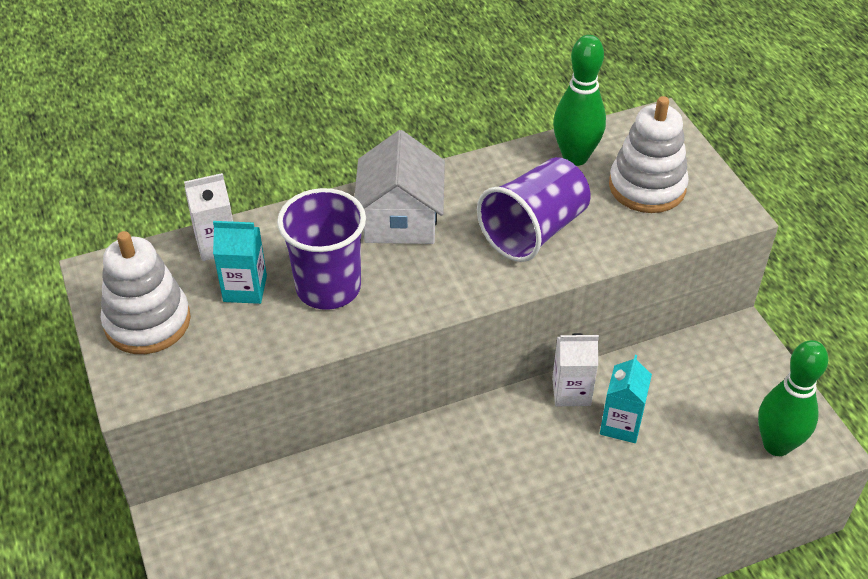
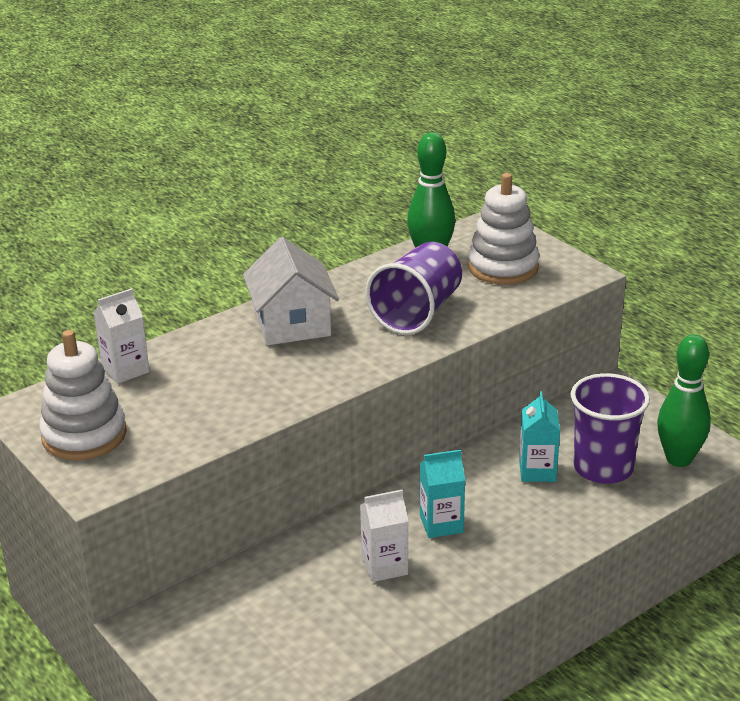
camera: 15 degrees left, 15 degrees down
(245, 289) = (168, 396): turquoise carton -> turquoise carton (441, 524)
(328, 287) = (247, 382): purple cup -> purple cup (603, 468)
(571, 392) = (483, 456): white carton -> white carton (384, 566)

